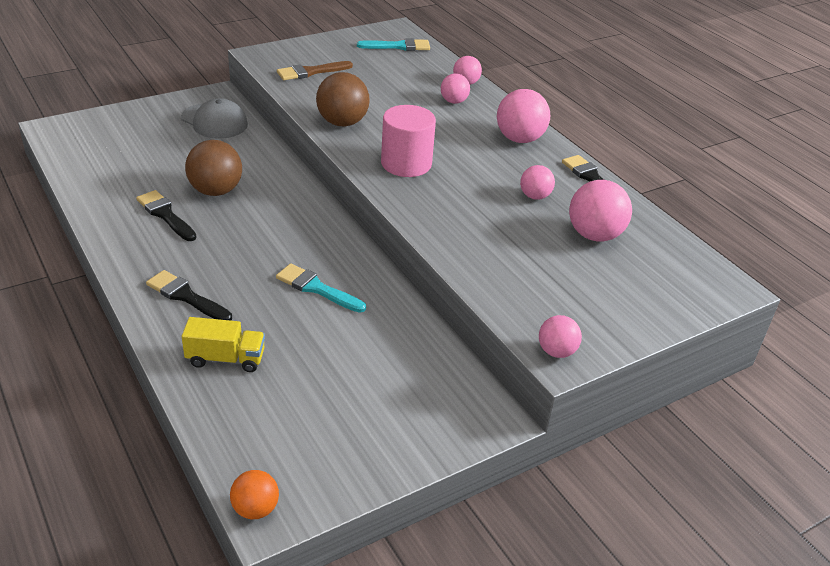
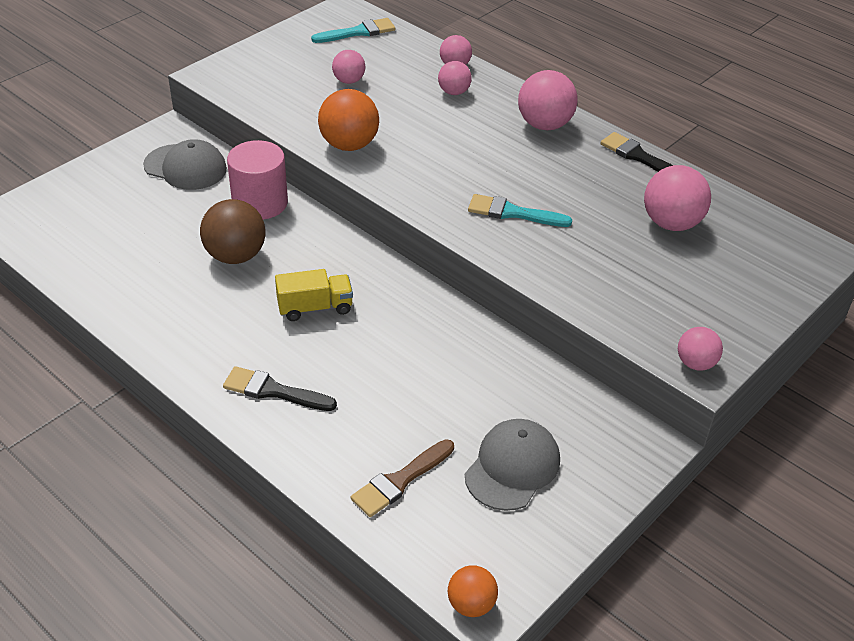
camera: 15 degrees left, 5 degrees up
(165, 215) = (196, 298): black brush -> none
(225, 358) = (354, 451): yellow truck -> yellow truck (315, 307)
(311, 72) = (279, 86): brown brush -> brown brush (400, 481)
(317, 288) = (406, 347): turquoise brush -> turquoise brush (513, 213)
(342, 123) = (349, 145): brown ball -> orange ball
(356, 405) = (512, 467): none -> grey cap
(406, 164) = (443, 181): pink cylinder -> pink cylinder (260, 203)
(535, 196) = (592, 191): pink ball -> pink ball (349, 81)

